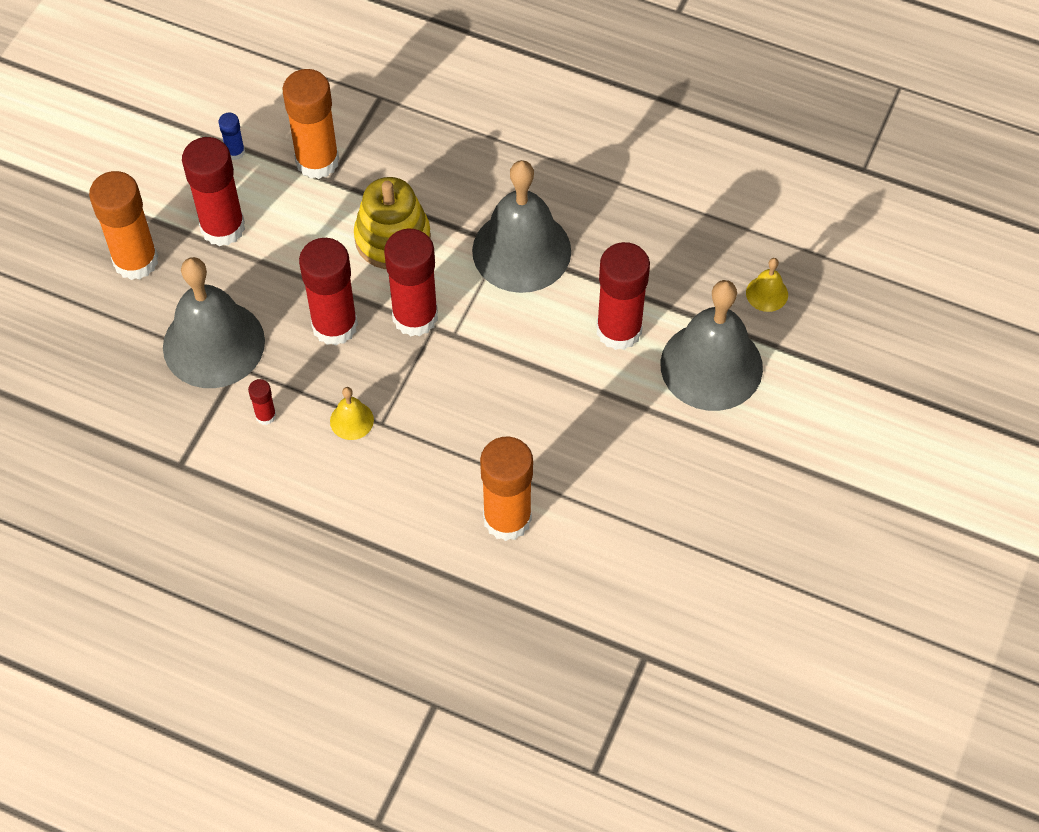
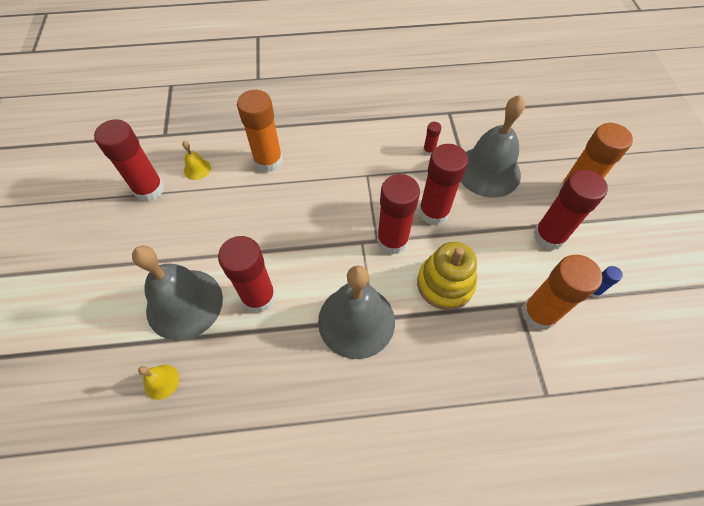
camera: 150 degrees right, 0 degrees up
(351, 420) = (383, 169): yellow bell -> yellow bell (197, 169)
(702, 558) = (149, 189): none -> red glue stick

